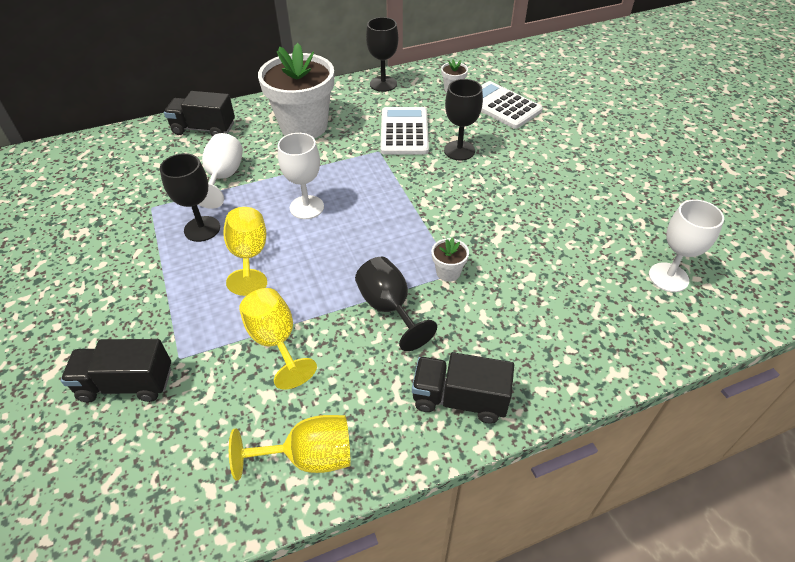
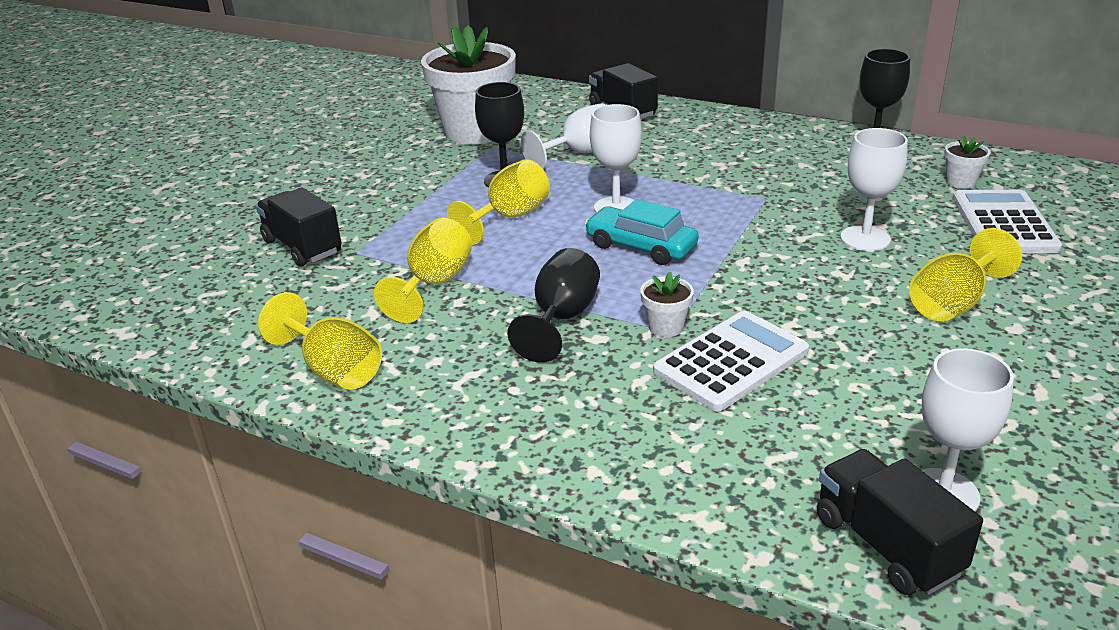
camera: 50 degrees right, 15 degrees down
(304, 126) = (720, 146): white flower pot -> white flower pot (475, 132)
(360, 226) = (641, 246): none -> turquoise car
(404, 131) = (825, 194): white calculator -> white calculator (731, 361)
(459, 150) = (865, 238): black goblet -> white goblet
(459, 399) = (506, 420): black truck -> black truck (886, 545)
(542, 168) = (953, 303): none -> yellow goblet

